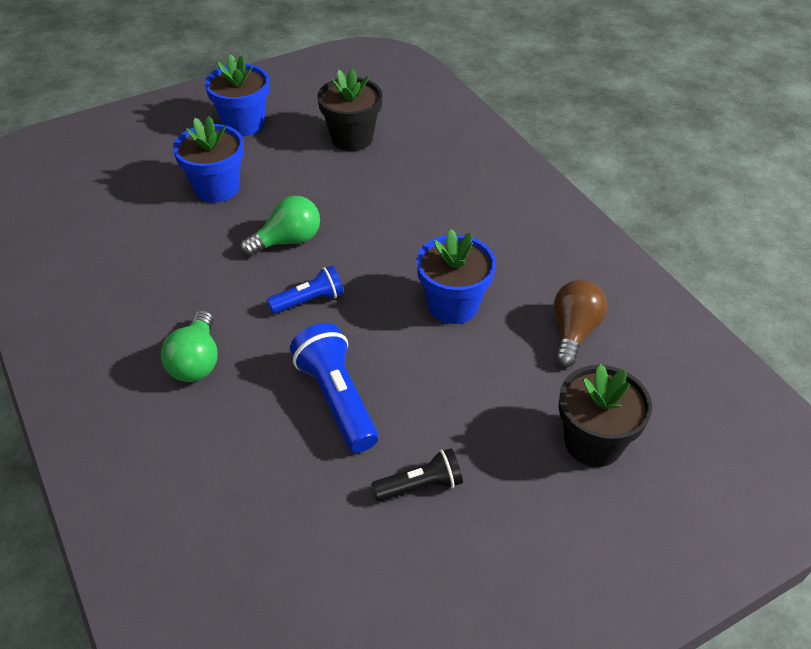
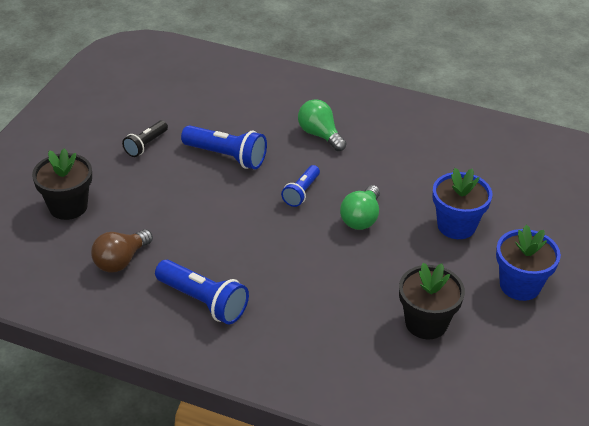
camera: 140 degrees right, 5 degrees down
(453, 305) = (212, 236): blue flower pot -> none
(520, 248) = (203, 301): none -> blue flashlight
(573, 332) = (121, 261): brown light bulb -> brown light bulb turned 60 degrees clockwise

